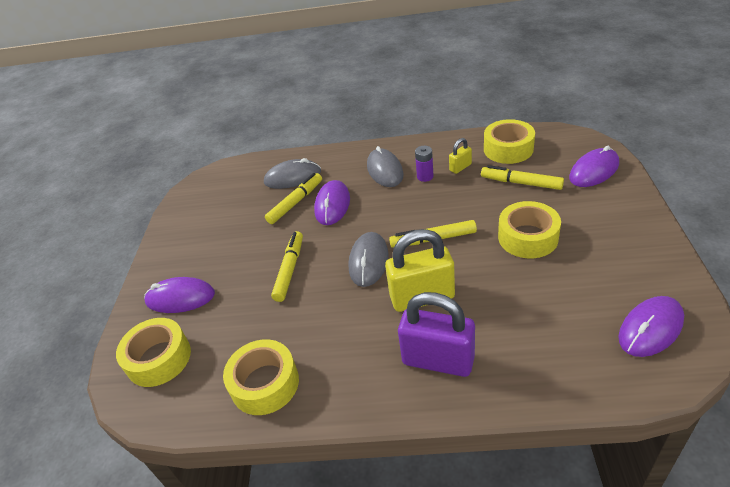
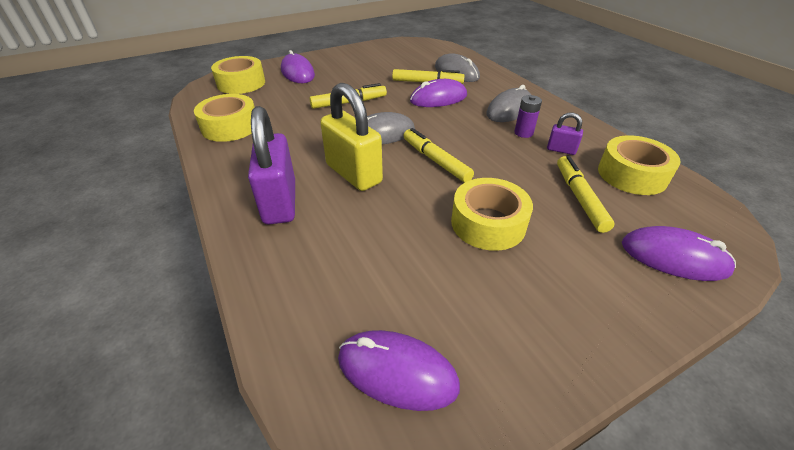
camera: 55 degrees right, 0 degrees up
(460, 167) = (561, 150): yellow padlock -> purple padlock

